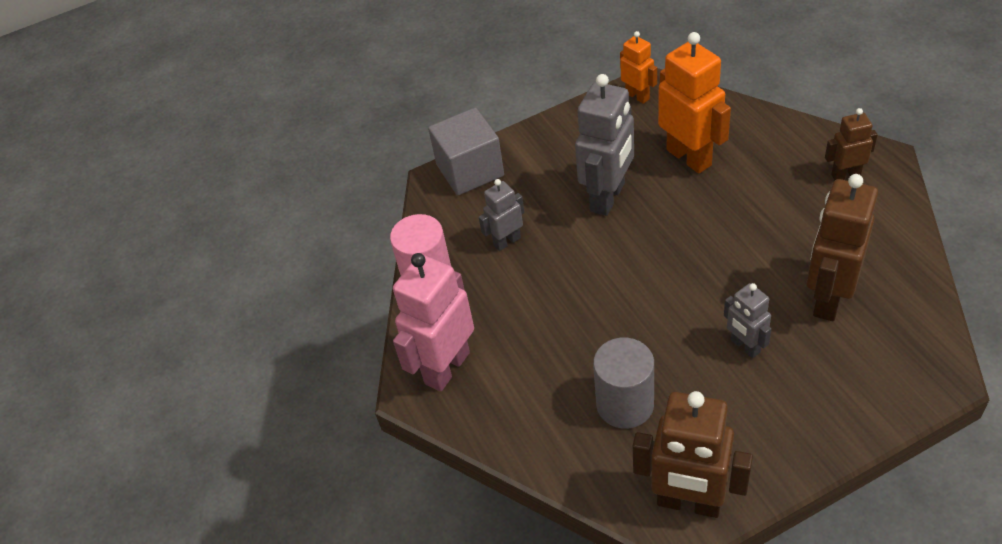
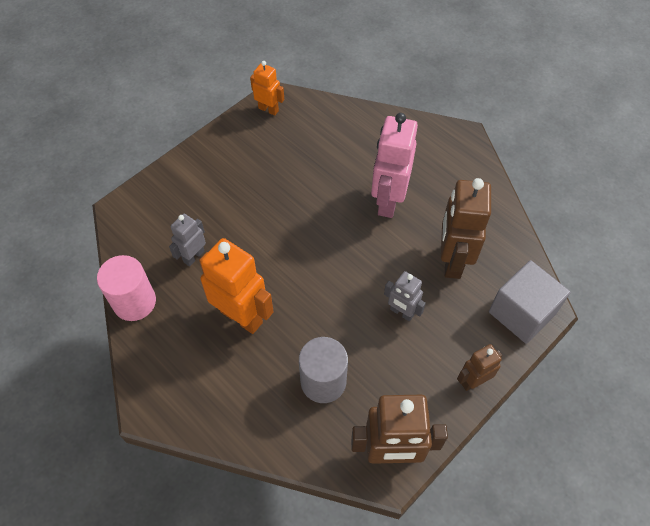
camera: 25 degrees left, 10 degrees up
(446, 368) = (171, 381): pink robot -> pink robot (388, 201)
(470, 170) = (146, 196): grey cube -> grey cube (522, 313)
(608, 197) = (267, 203): grey robot -> none
(689, 157) = (322, 157): orange robot -> orange robot (242, 316)
(845, 175) = (440, 155): brown robot -> brown robot (473, 381)

